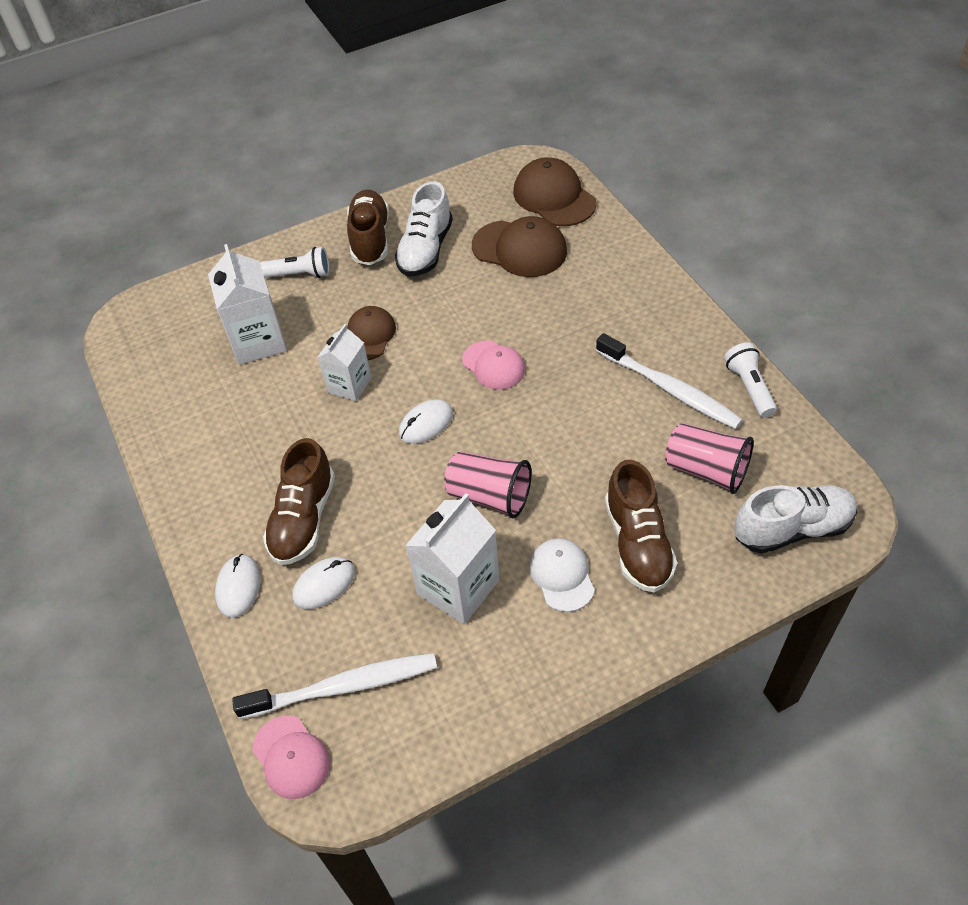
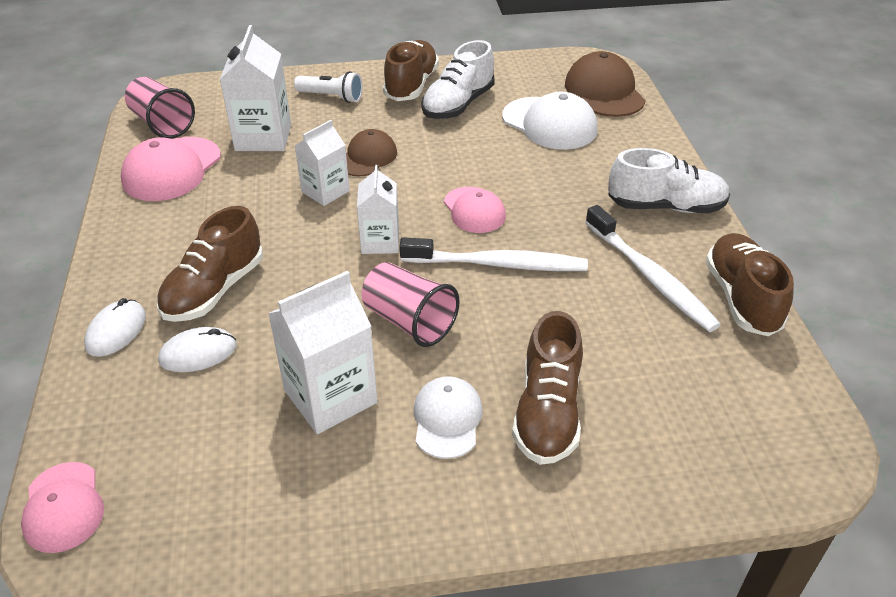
camera: 15 degrees right, 10 degrees down
(189, 403) = (172, 169): none -> pink cap
(344, 686) = (158, 455): white toothbrush -> white toothbrush (498, 264)
(426, 424) = (380, 242): white mouse -> white carton
(519, 249) = (549, 124): brown cap -> white cap
(706, 470) = (658, 363): pink cup -> pink cup (162, 124)
(749, 387) = (741, 298): white flashlight -> brown shoe
(792, 529) = (738, 451): white shoe -> white shoe (665, 206)

